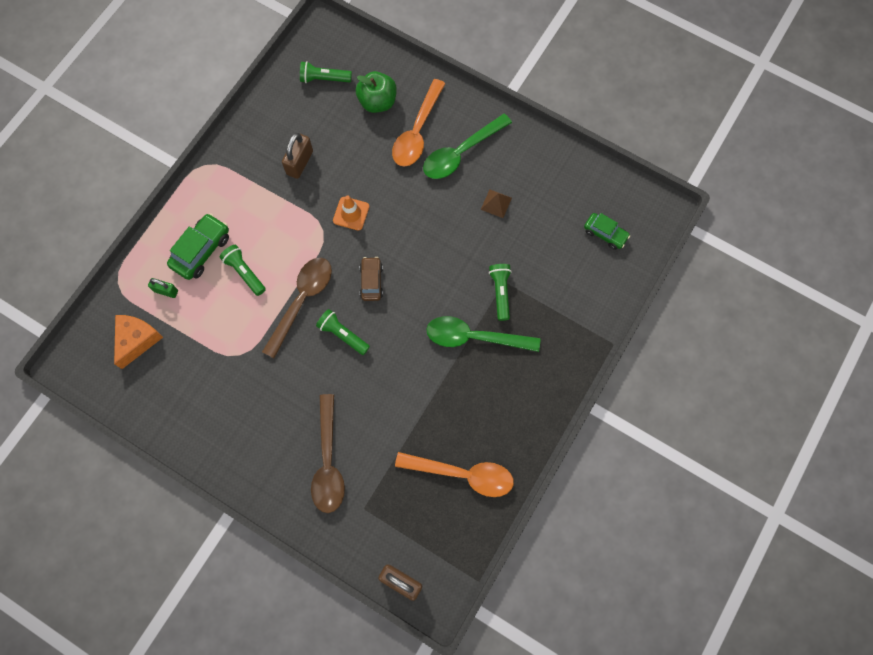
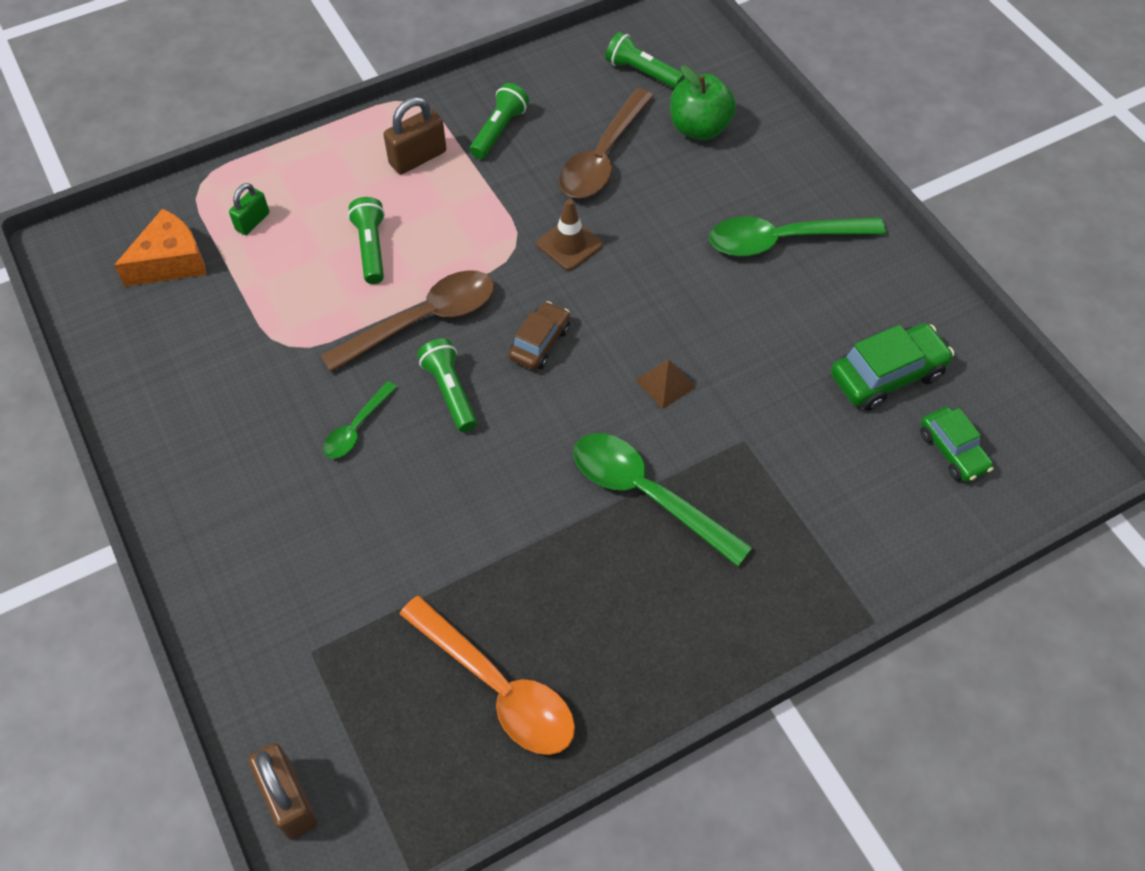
camera: 30 degrees right, 15 degrees down
(166, 291) = (253, 222): green padlock -> green padlock turned 75 degrees clockwise
(201, 250) = (334, 196): green car -> green car (887, 375)
(300, 163) = (540, 153): brown padlock -> brown padlock (418, 158)
(308, 381) = (357, 428): none -> green spoon
(328, 461) = (307, 553): brown spoon -> brown spoon (603, 157)
(351, 213) = (569, 244): orange traffic cone -> brown traffic cone
(417, 131) = (734, 187): orange spoon -> none
(496, 203) = (796, 328): brown pyramid -> brown pyramid (665, 383)
(500, 292) = (728, 452): green flashlight -> green flashlight (499, 131)

